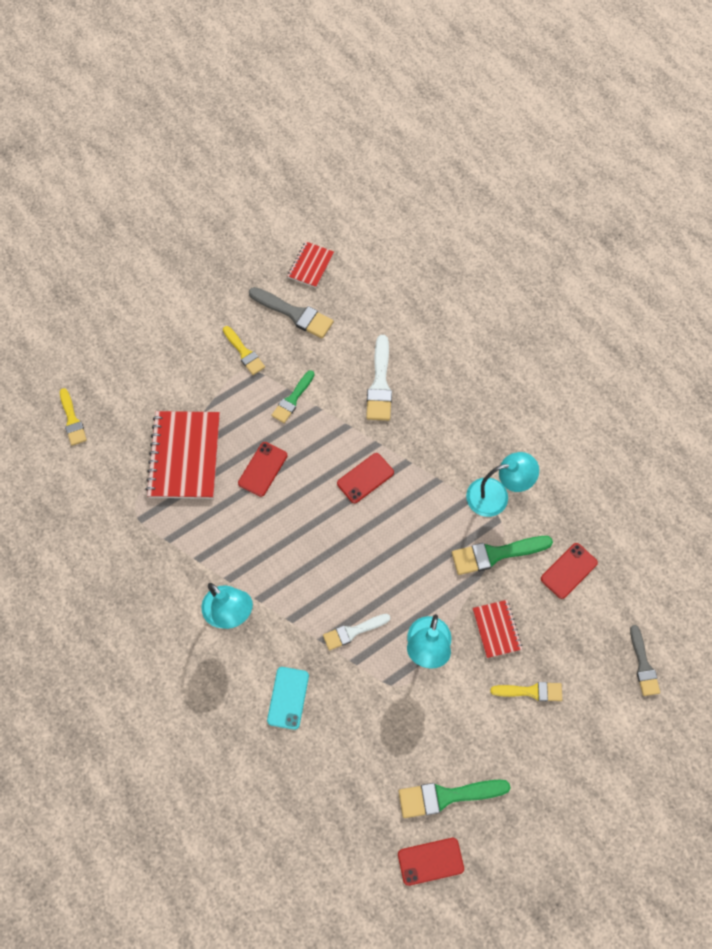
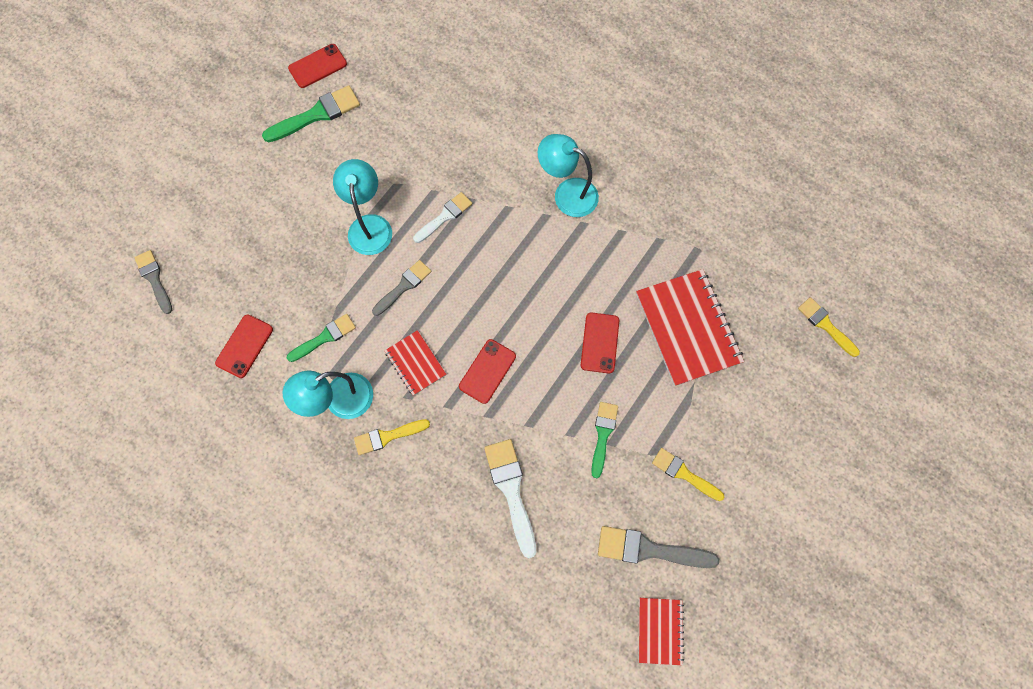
camera: 160 degrees right, 5 degrees up
(288, 698) = (483, 143): turquoise phone -> none
(413, 576) = (403, 286): none -> grey brush
(496, 554) = (325, 337): green brush -> green brush, size x0.66
(496, 629) = (306, 264): red notebook -> red notebook (415, 363)
(531, 691) = (260, 220): yellow brush -> yellow brush (387, 436)

